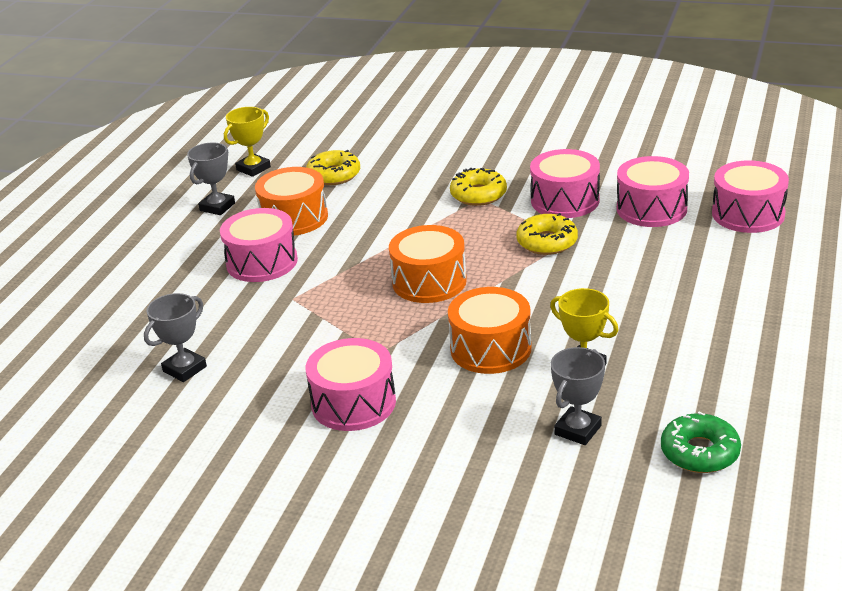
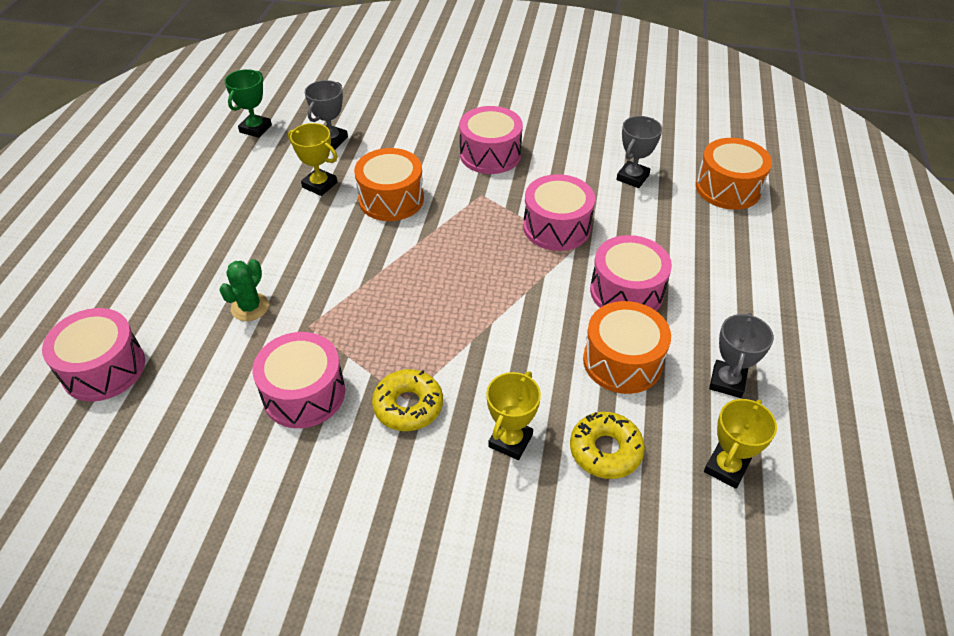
camera: 170 degrees right, 15 degrees up
(402, 179) = (510, 441): none -> yellow trophy
(429, 281) = (450, 268): orange drum -> orange drum (728, 188)
(547, 242) = (333, 322): yellow donut -> none
(631, 253) = (250, 307): none -> green cactus
(651, 209) = (207, 378): pink drum -> pink drum (556, 227)
(699, 452) = (255, 129): green donut -> green trophy

